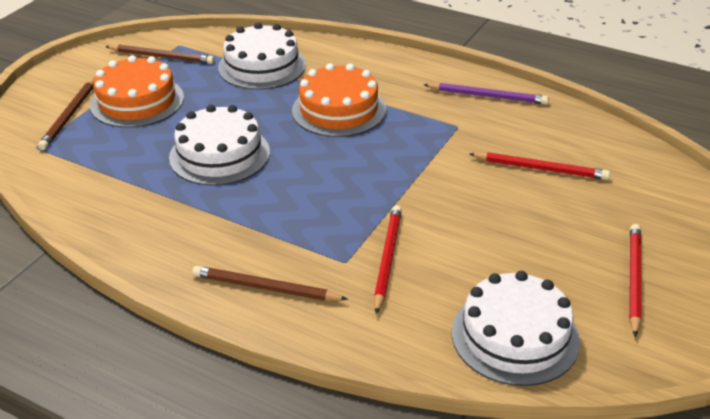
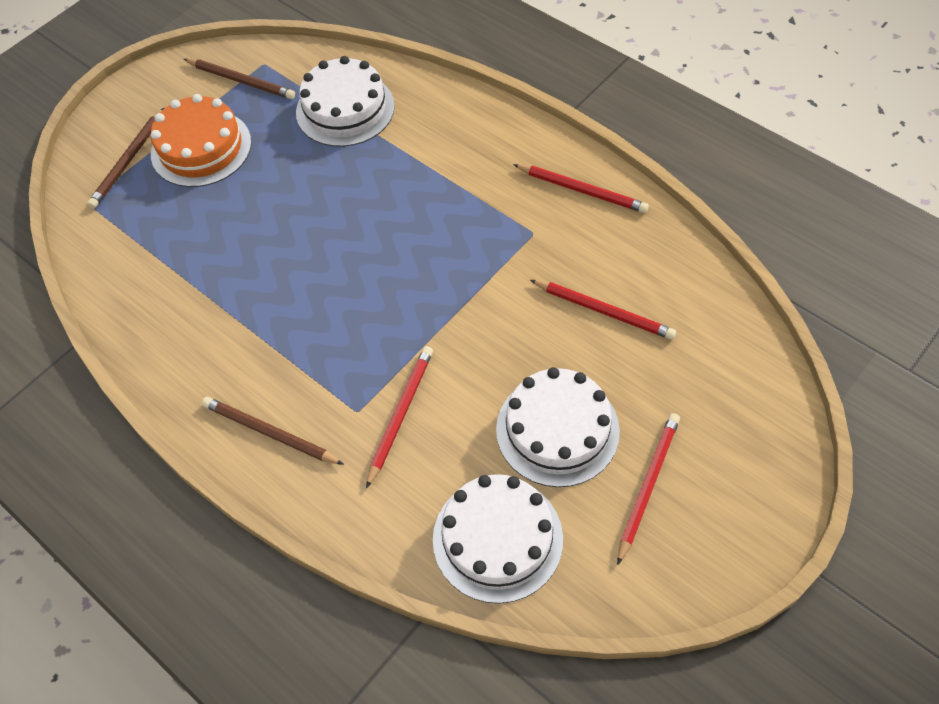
camera: 15 degrees right, 20 degrees up
(219, 154) = (268, 240): white cake -> white cake (557, 430)
(339, 110) = (410, 190): orange cake -> none
(487, 96) = (582, 190): purple pencil -> red pencil

